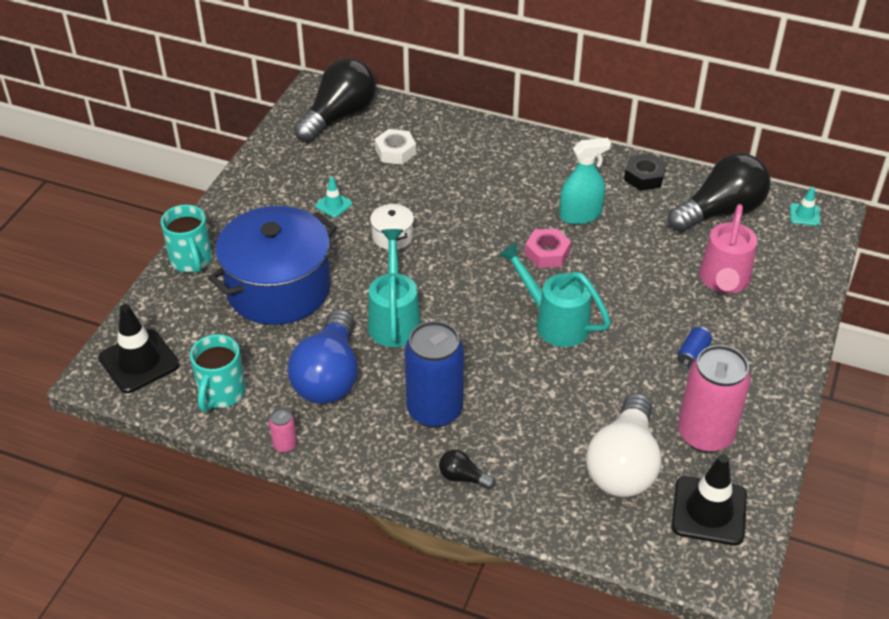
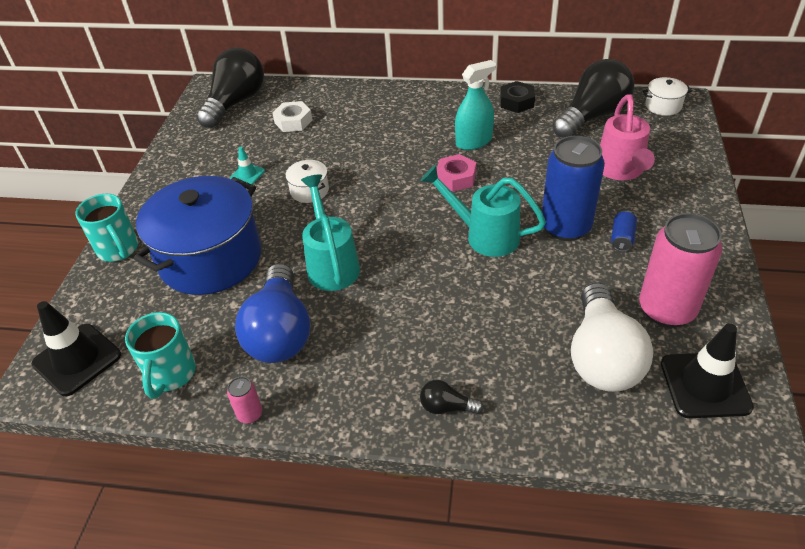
camera: 10 degrees left, 0 degrees up
(434, 410) = (396, 343): blue can -> blue can (565, 227)
(804, 215) = (663, 106): turquoise traffic cone -> white pot

